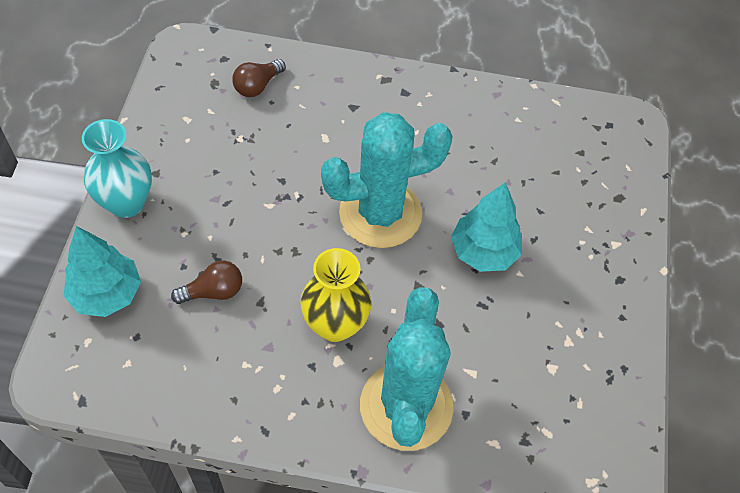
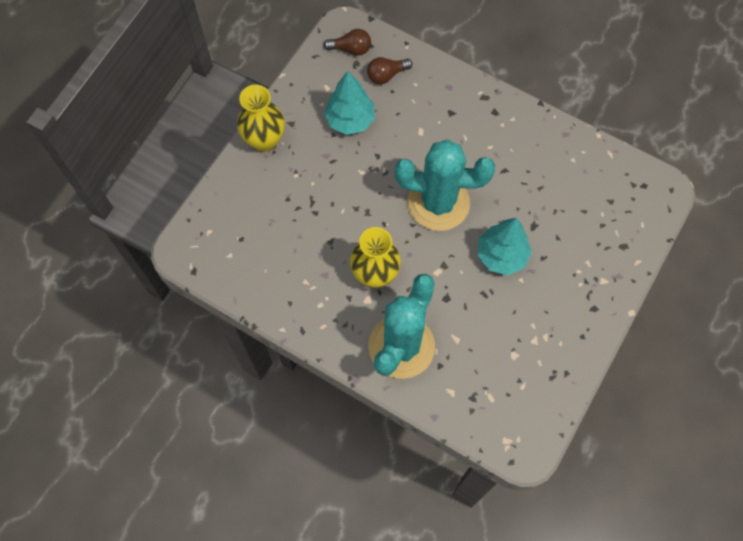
camera: 25 degrees right, 10 degrees up
(107, 294) = (231, 202): turquoise tree -> turquoise tree (350, 120)
(126, 203) = (264, 140): turquoise vase -> yellow vase
(213, 291) = (301, 224): brown light bulb -> brown light bulb (351, 49)

